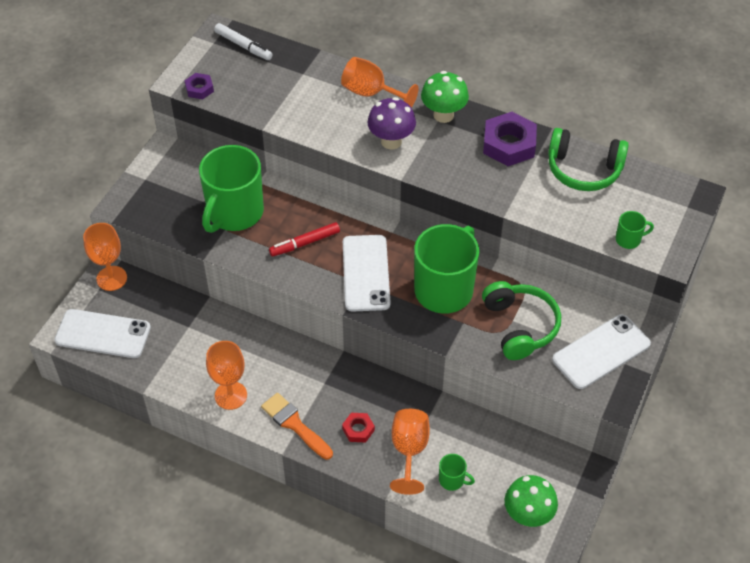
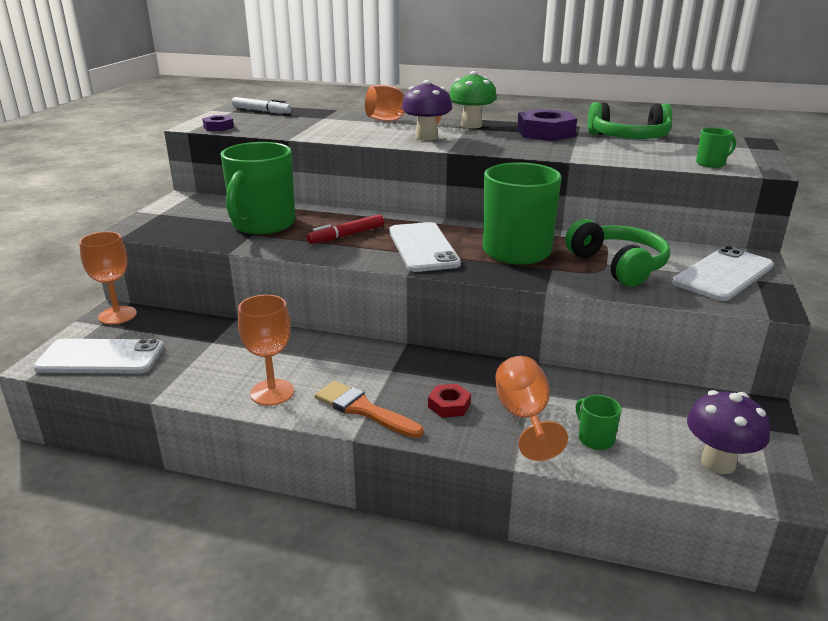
camera: 10 degrees left, 25 degrees down
(452, 480) = (595, 439): green mug -> green mug turned 135 degrees counterclockwise
(528, 515) = (718, 463): green mushroom -> purple mushroom

